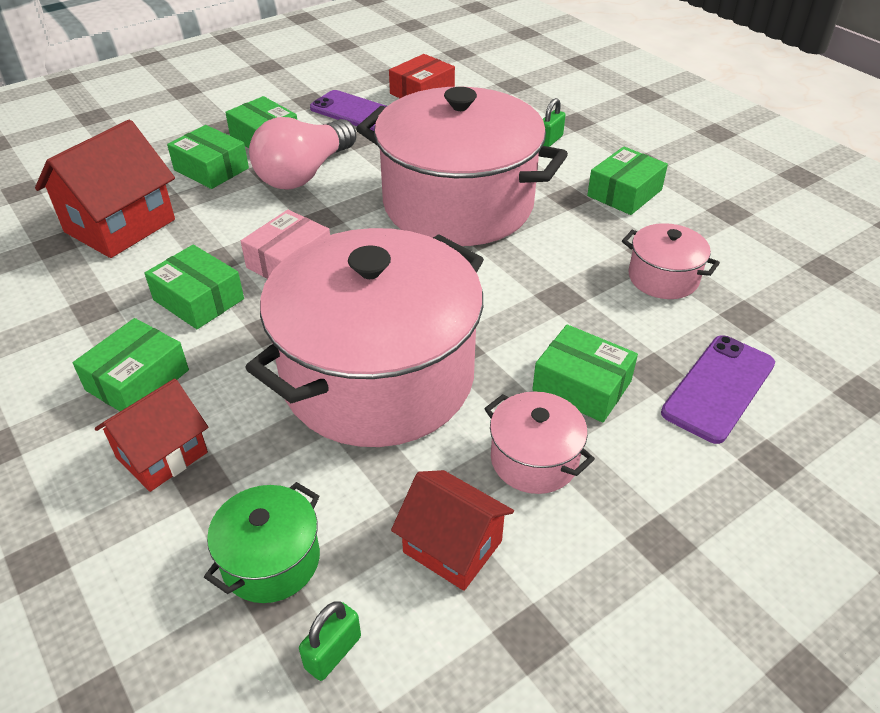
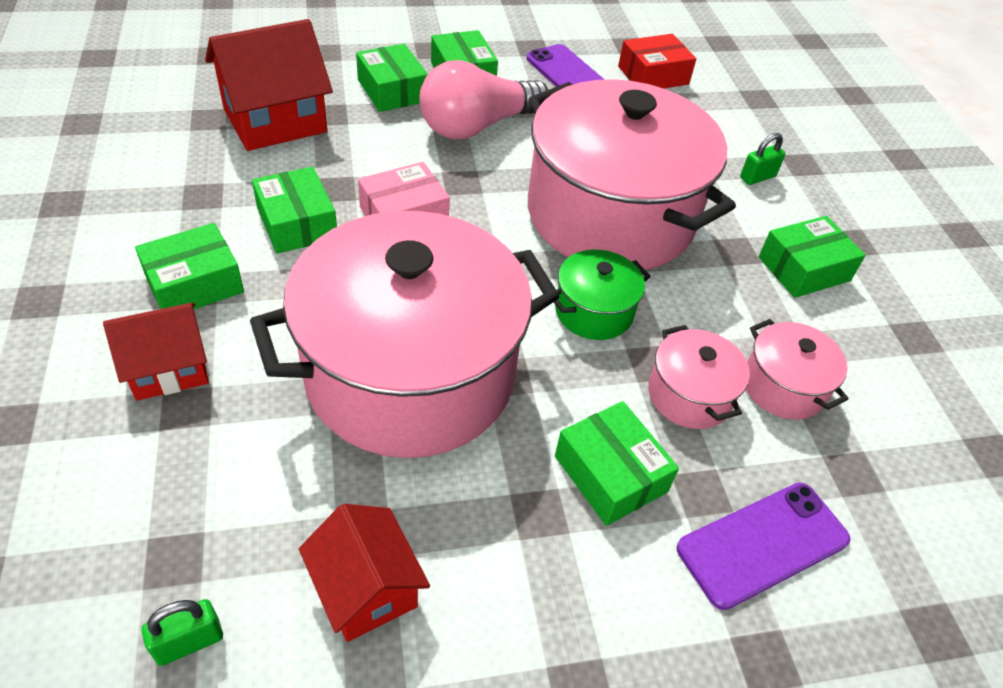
camera: 20 degrees right, 5 degrees up
(271, 560) = (194, 520): green pot -> green pot (593, 311)
(534, 459) = (507, 534): pink pot -> pink pot (689, 395)

